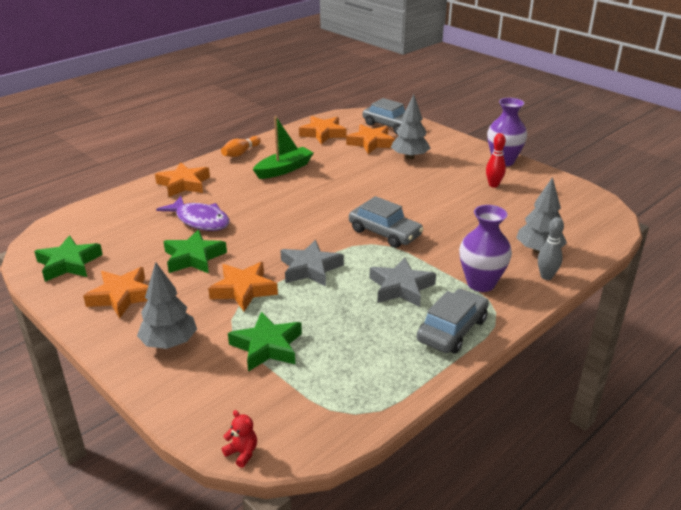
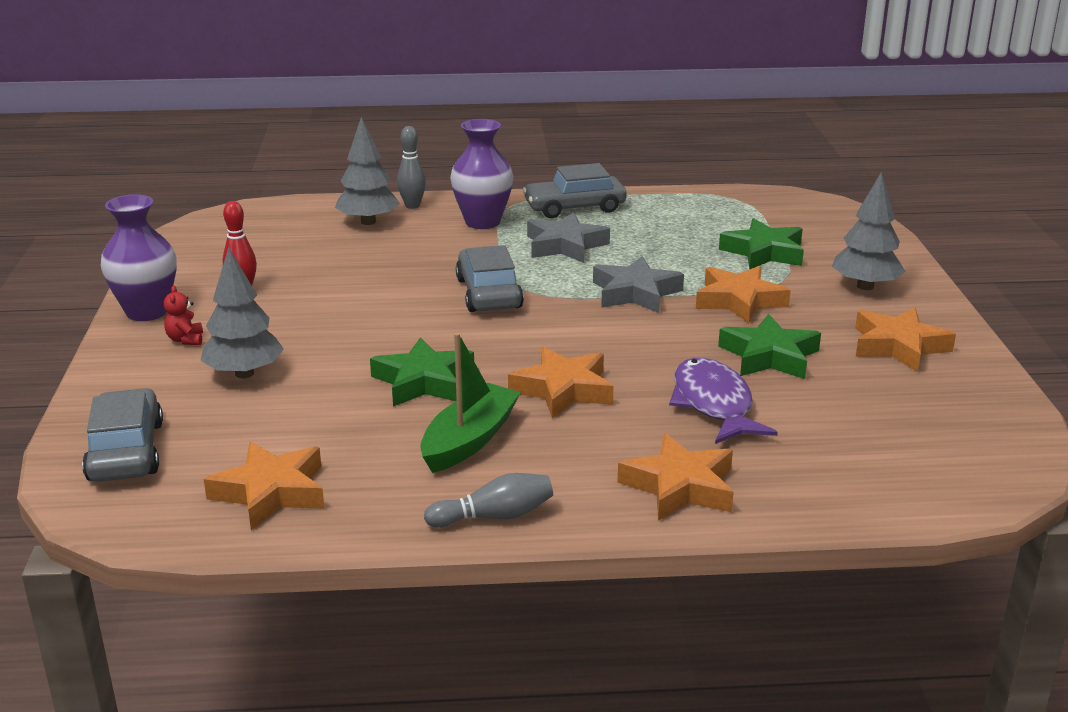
camera: 140 degrees left, 5 degrees down
(69, 263) = (962, 415): green star -> green star (423, 381)
(240, 153) = (494, 516): orange bowling pin -> grey bowling pin
(242, 453) = (849, 209): red teddy bear -> red teddy bear (185, 340)
(284, 169) = (469, 440): green boat -> green boat turned 120 degrees clockwise
(371, 143) = (238, 428): orange star -> orange star (563, 390)

